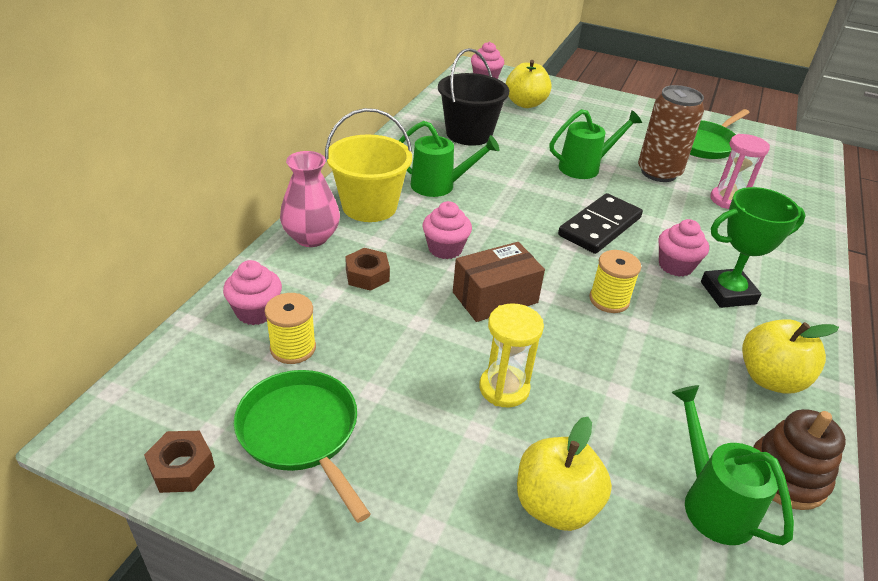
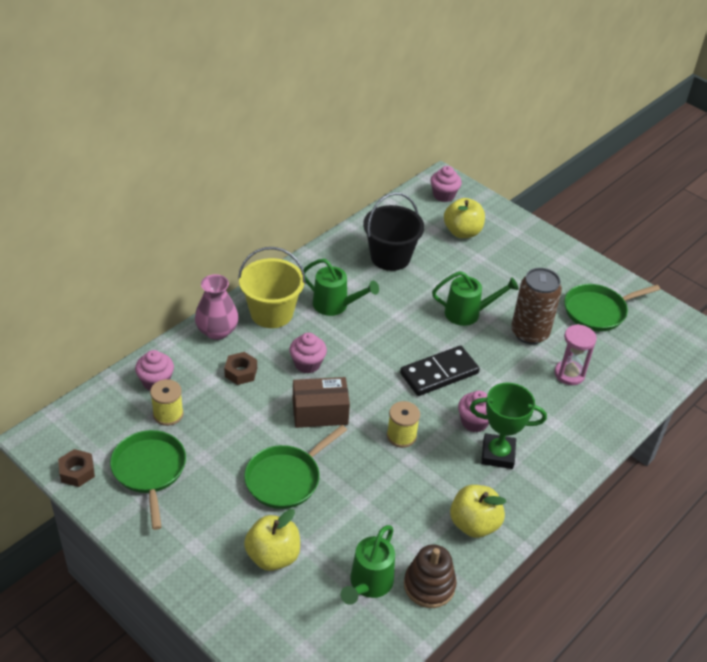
camera: 20 degrees right, 5 degrees up
(504, 388) = (286, 478): yellow hourglass -> green pan
(711, 502) = (368, 584): green watering can -> green watering can turned 150 degrees counterclockwise

